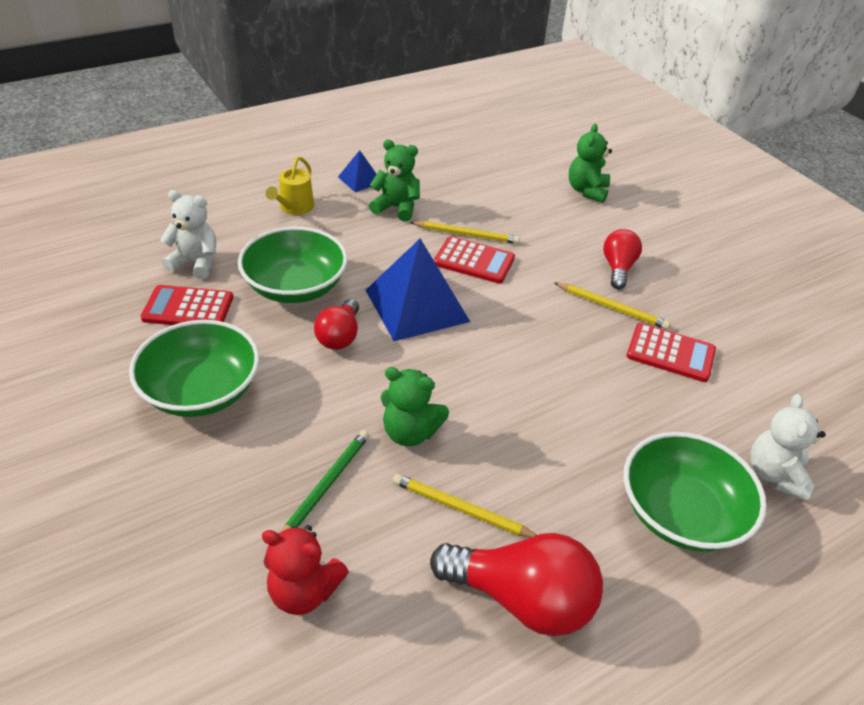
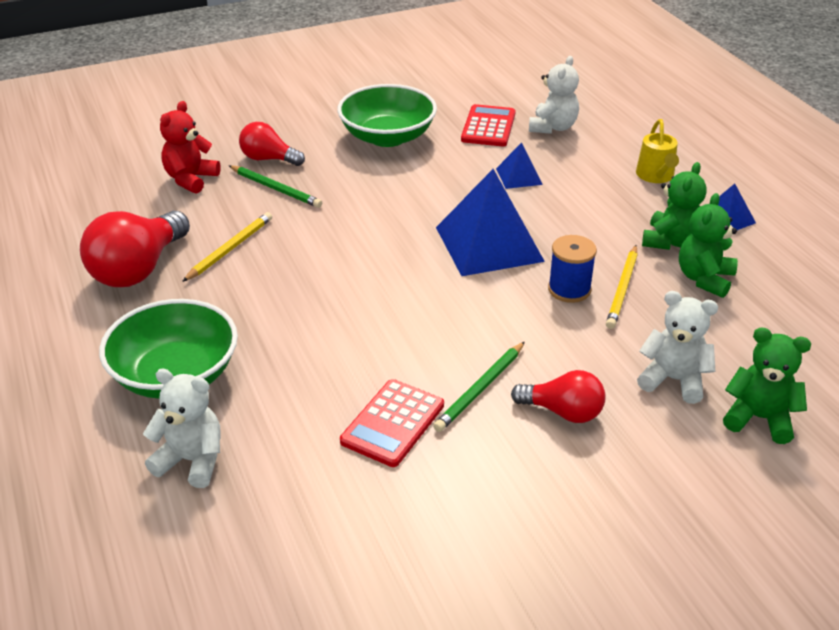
camera: 100 degrees right, 5 degrees down
(294, 207) = (656, 176): yellow watering can -> yellow watering can turned 120 degrees counterclockwise
(295, 286) = (519, 176): green bowl -> blue pyramid
(340, 336) = (445, 198): red light bulb -> red light bulb (268, 159)
(410, 432) = (318, 229): green teddy bear -> green teddy bear (704, 279)
(474, 261) = (569, 289): red calculator -> blue spool
(564, 219) = (673, 380): none -> white teddy bear
(612, 308) = (480, 389): yellow pencil -> green pencil

